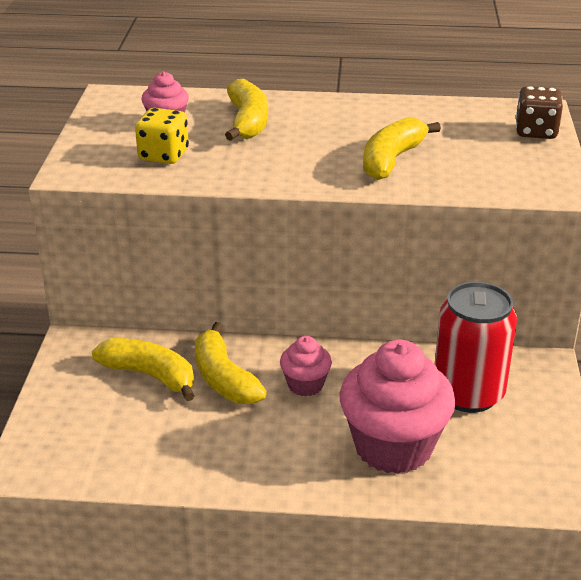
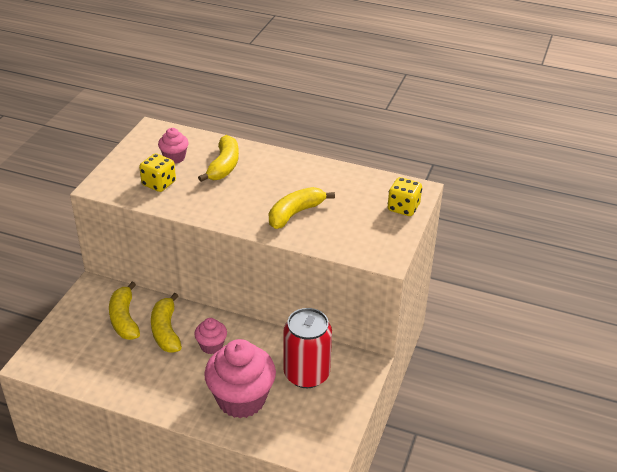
camera: 15 degrees right, 5 degrees up
(149, 375) = (124, 319): yellow banana -> yellow banana turned 150 degrees counterclockwise
(536, 132) = (403, 208): brown dice -> yellow dice

